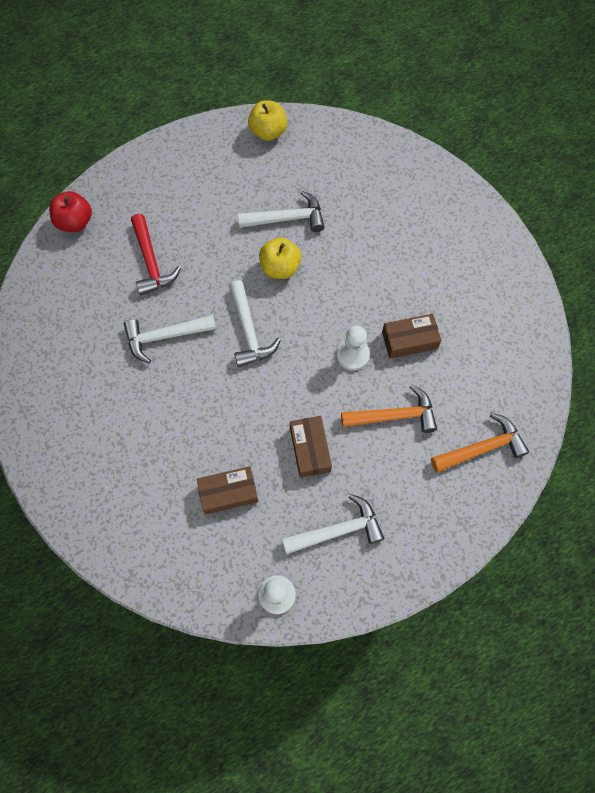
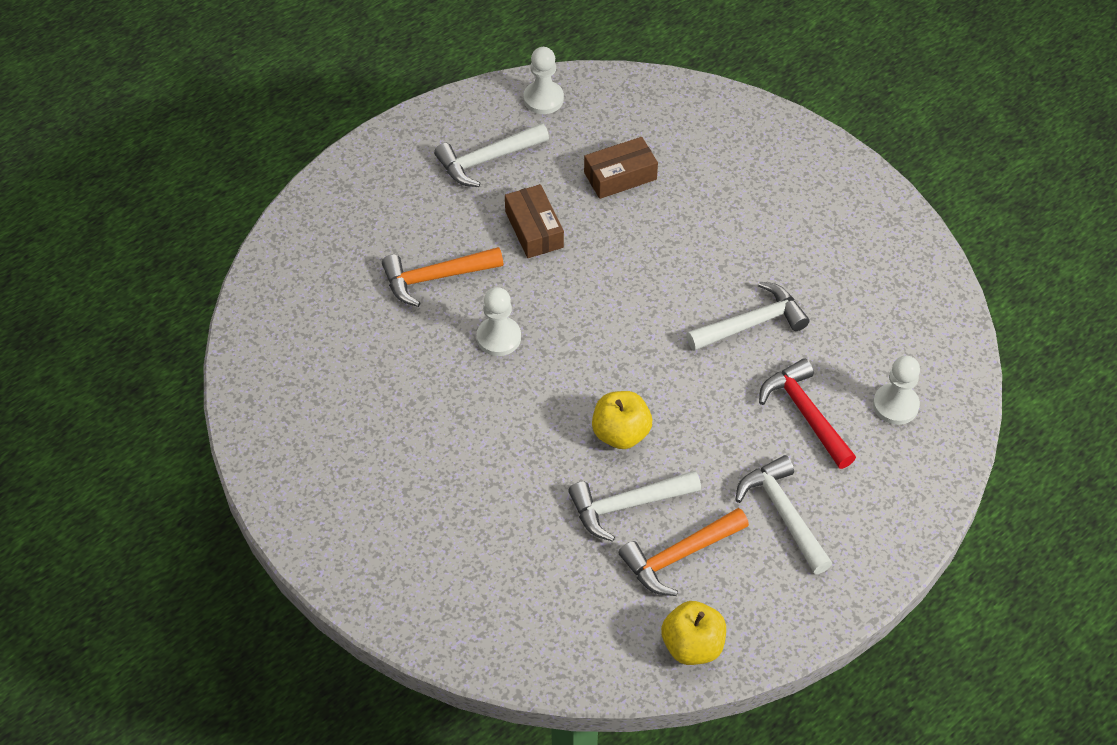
camera: 170 degrees right, 15 degrees down
(75, 222) = (938, 452): red apple -> none
(88, 258) = (895, 405): none -> white pawn
(249, 331) = (642, 346): white hammer -> white hammer (783, 514)
(409, 340) = (425, 366): brown box -> none
(482, 448) = (324, 259): orange hammer -> orange hammer (679, 556)

